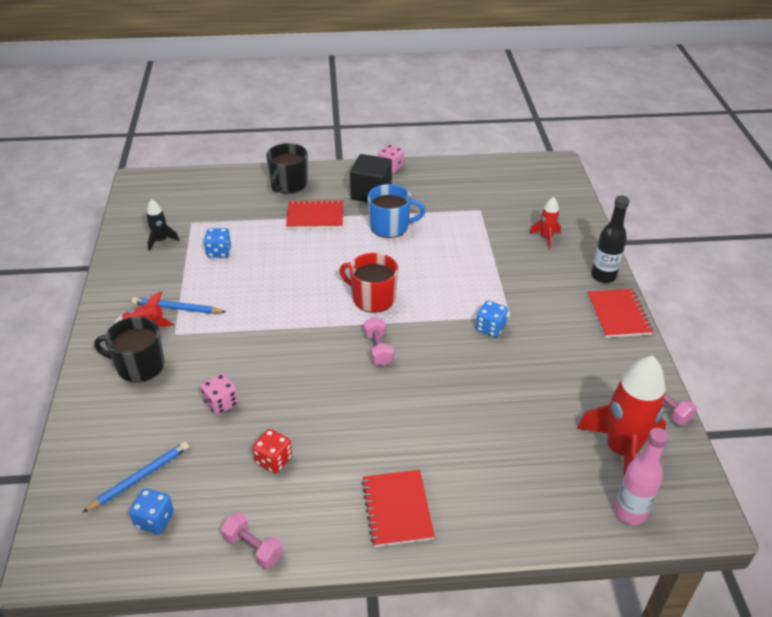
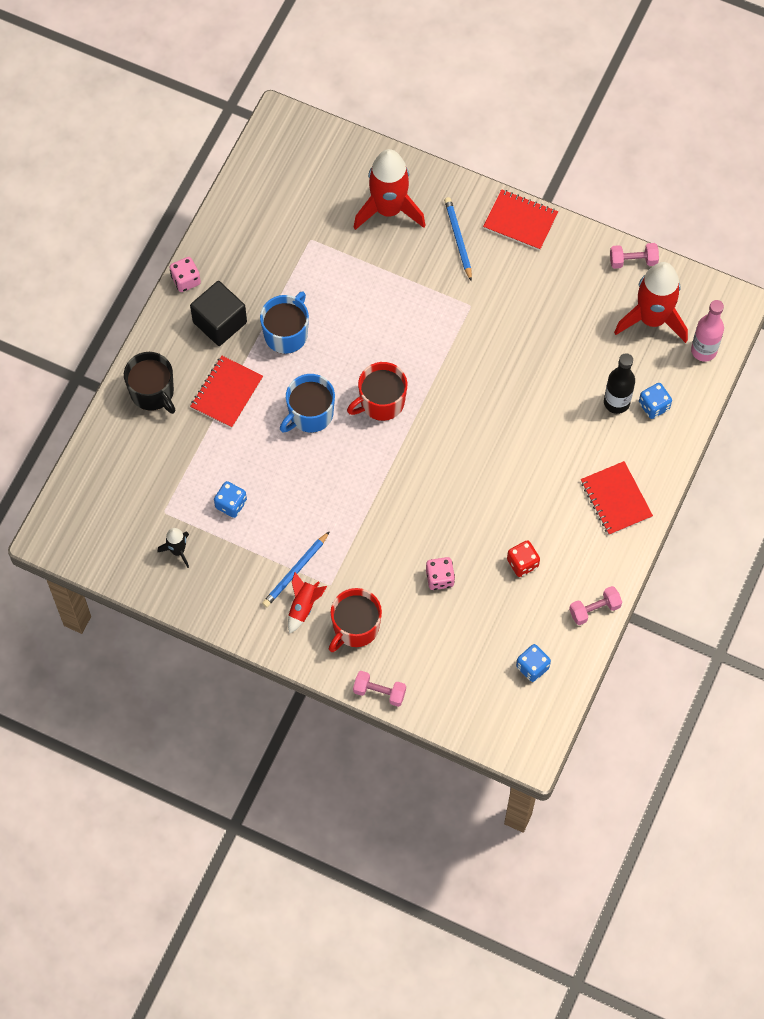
camera: 60 degrees left, 25 degrees up
(139, 365) = (355, 627): black mug -> red mug
(140, 478) = (485, 665): blue pencil -> blue pencil (458, 239)
(330, 263) = (310, 414): none -> blue mug
(378, 349) = (448, 430): pink dumbbell -> pink dumbbell (379, 692)
(397, 509) = (616, 499): red notebook -> red notebook turned 45 degrees clockwise
(490, 328) = (476, 329): blue dice -> blue dice (653, 406)
(546, 238) = (389, 209): red rocket -> red rocket, size x2.09
(603, 276) = (468, 199): black bottle -> black bottle (616, 402)

